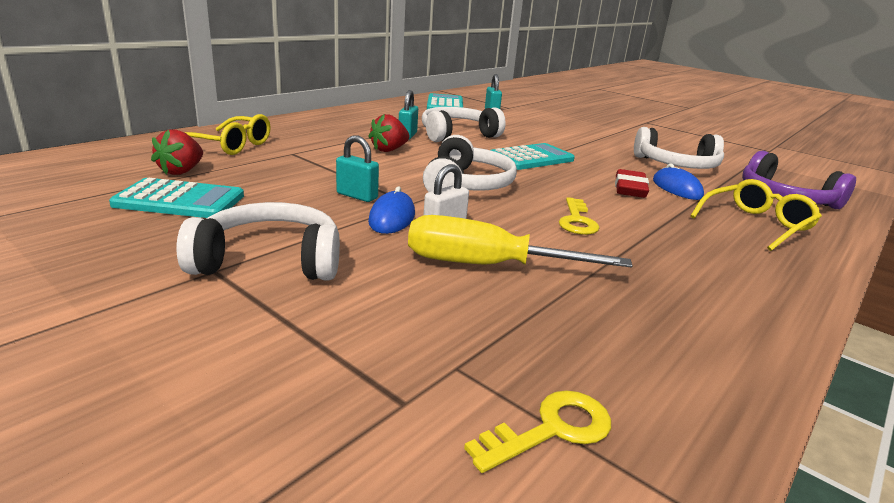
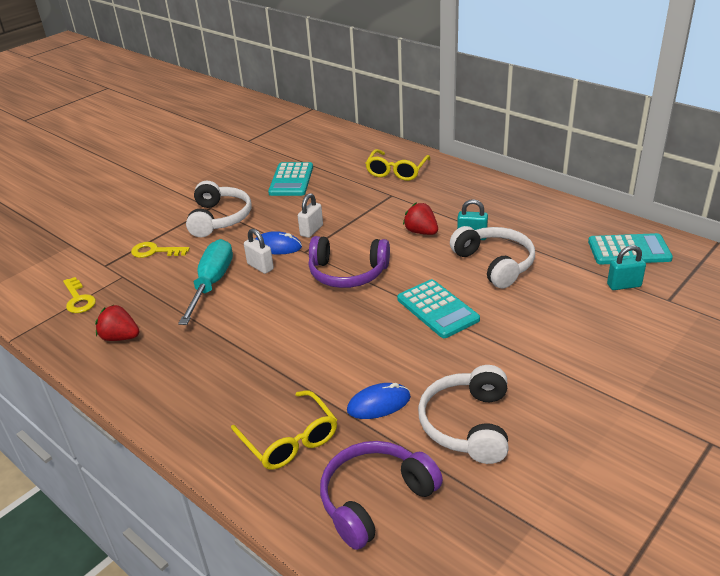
camera: 95 degrees right, 10 degrees up
(181, 171) = (337, 169): red strawberry -> red strawberry (120, 337)
(357, 196) = (311, 230): turquoise padlock -> white padlock
(466, 184) = (347, 273): white headphones -> purple headphones
(487, 266) = (212, 284): yellow screwdriver -> turquoise screwdriver
(577, 221) = (283, 325): yellow key -> yellow key (155, 251)
(630, 189) = (367, 367): red eraser -> none

